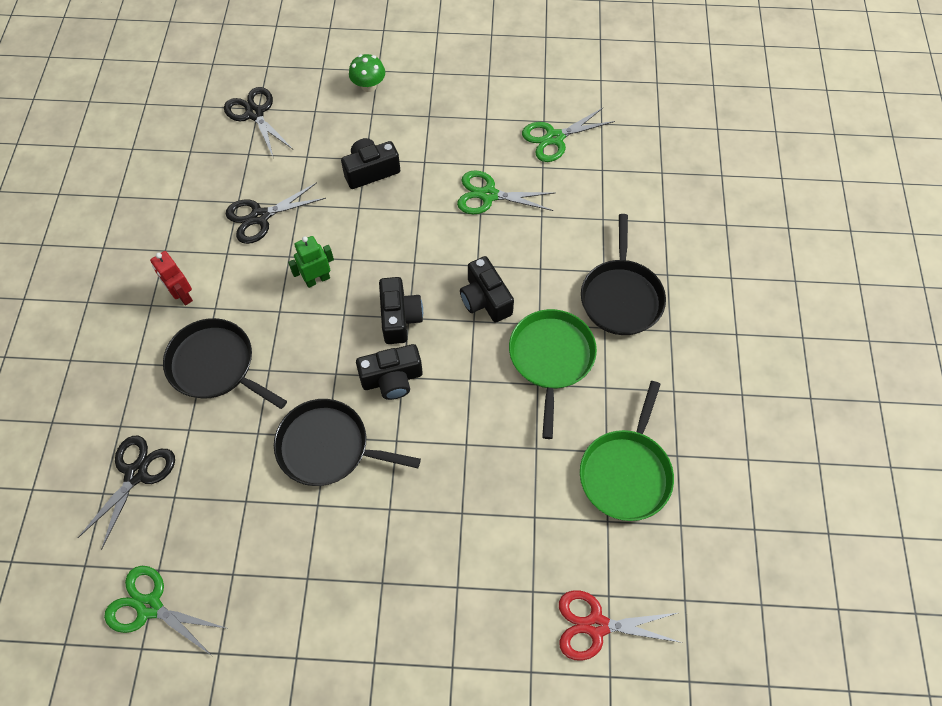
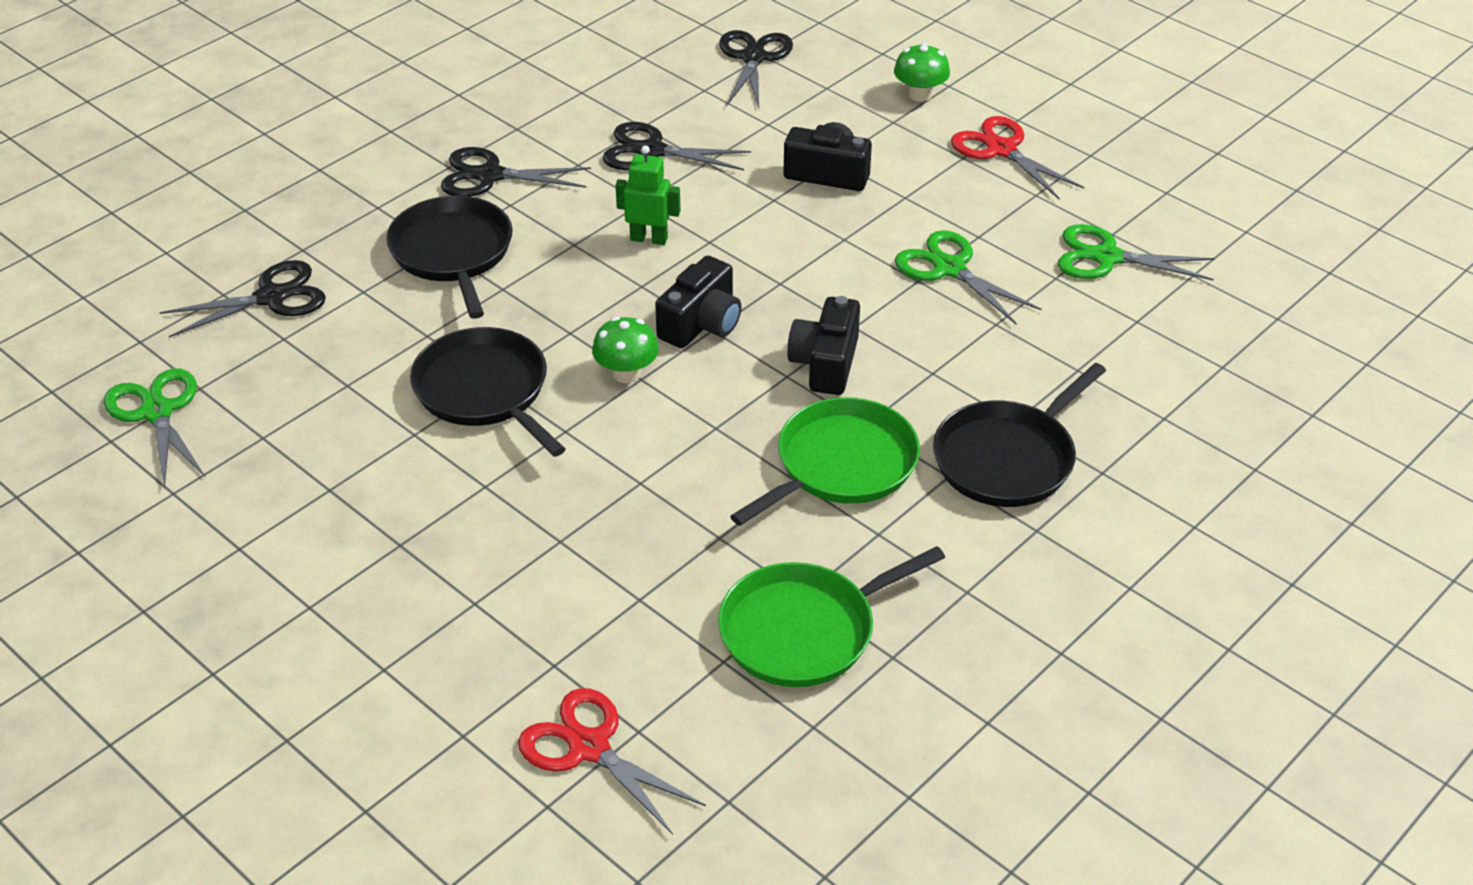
camera: 40 degrees right, 20 degrees down
(182, 295) = (490, 175): red robot -> black scissors
(392, 379) = (626, 373): black camera -> green mushroom
(443, 98) = (1001, 149): none -> red scissors

